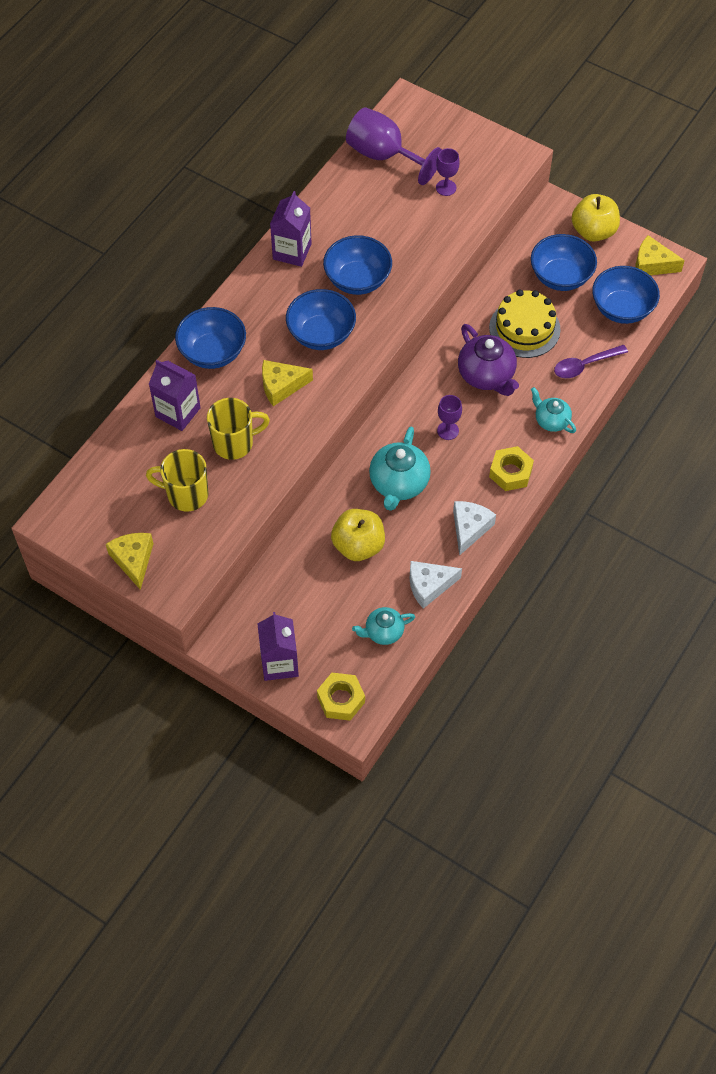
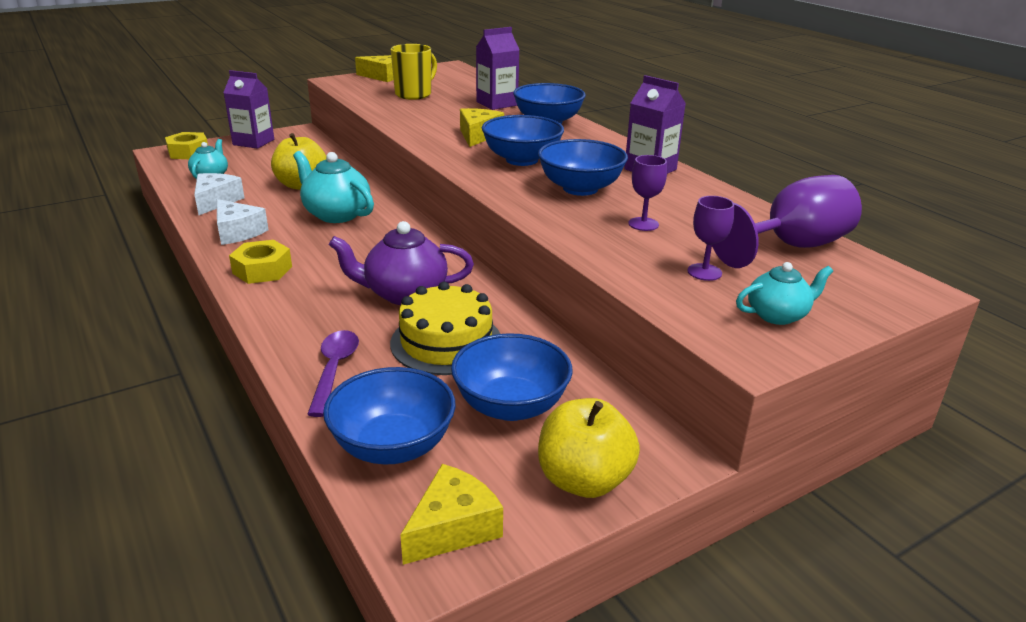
camera: 115 degrees right, 30 degrees down
(234, 443) = (440, 113): yellow mug -> none
(448, 430) = (361, 252): purple goblet -> purple goblet (643, 224)
(551, 420) = (288, 315): turquoise teapot -> turquoise teapot (777, 315)

